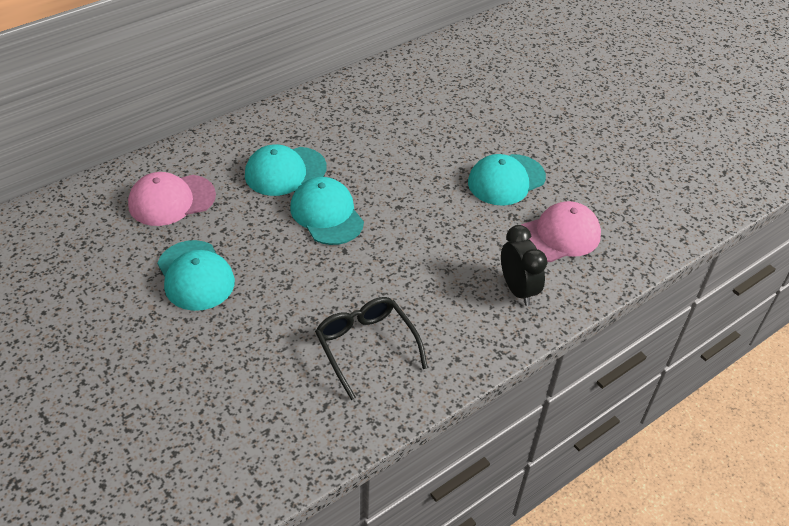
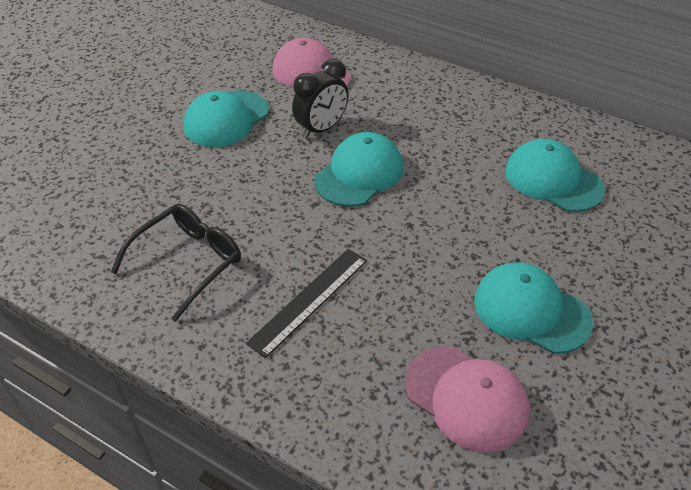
camera: 70 degrees right, 0 degrees up
(285, 171) = (400, 125): turquoise cap -> turquoise cap (553, 180)
(443, 285) = (309, 300): none -> black ruler
(517, 289) = (340, 376): black clock -> black clock (321, 129)

